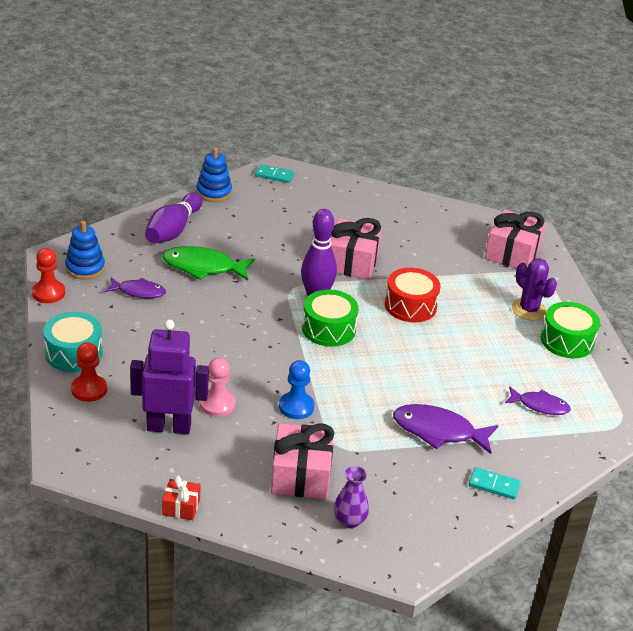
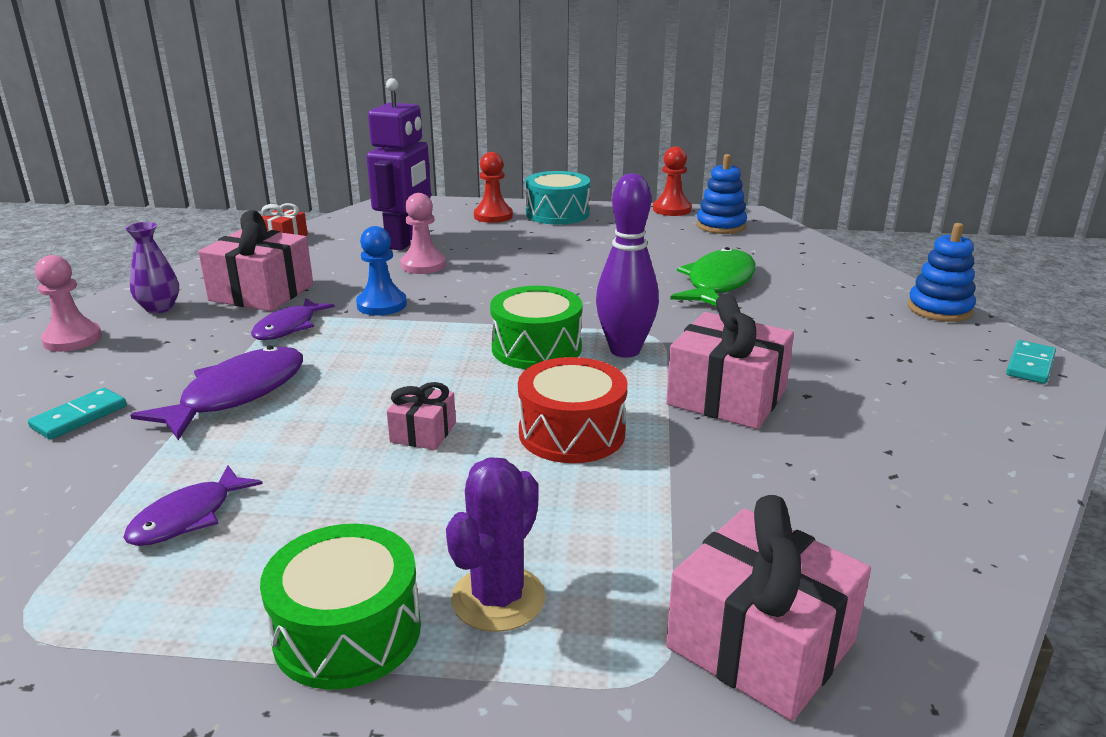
camera: 110 degrees right, 10 degrees down
(138, 292) = (665, 246): purple fish -> purple fish (288, 327)
(173, 230) = (815, 274): purple bowling pin -> none
(415, 543) = (72, 339): none -> pink pawn
(436, 352) = (423, 432): none -> pink gift
(528, 310) = (498, 598): purple cactus -> purple cactus turned 45 degrees counterclockwise

